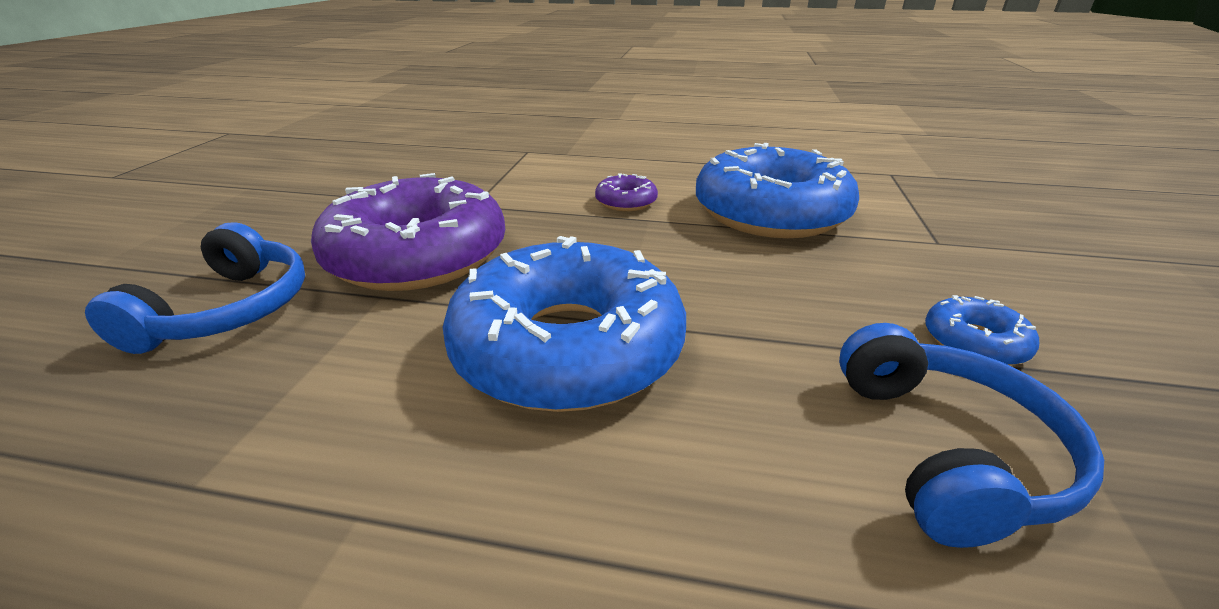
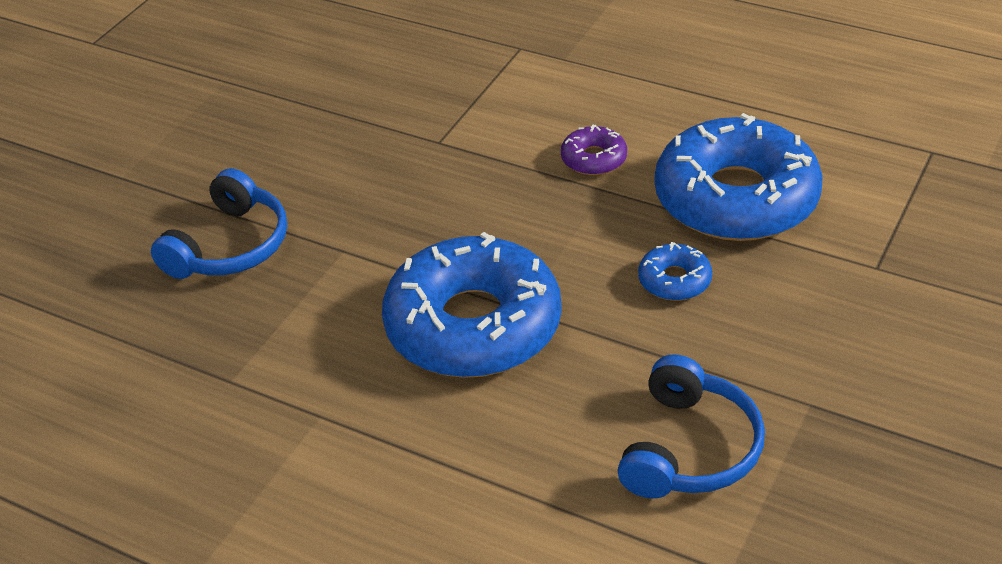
camera: 20 degrees right, 10 degrees up
(418, 255) = (377, 207): purple donut -> none
(974, 342) = (794, 378): blue donut -> blue donut (674, 280)

